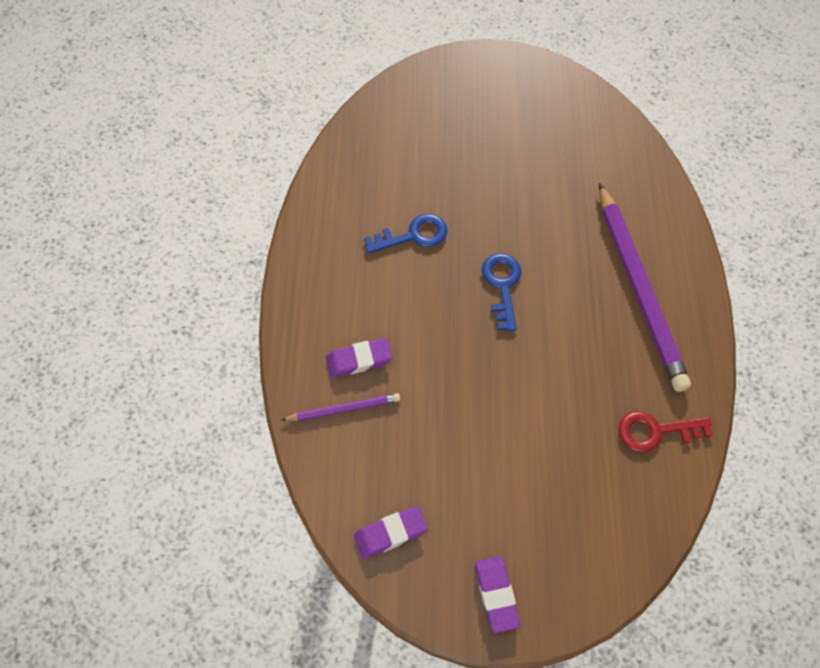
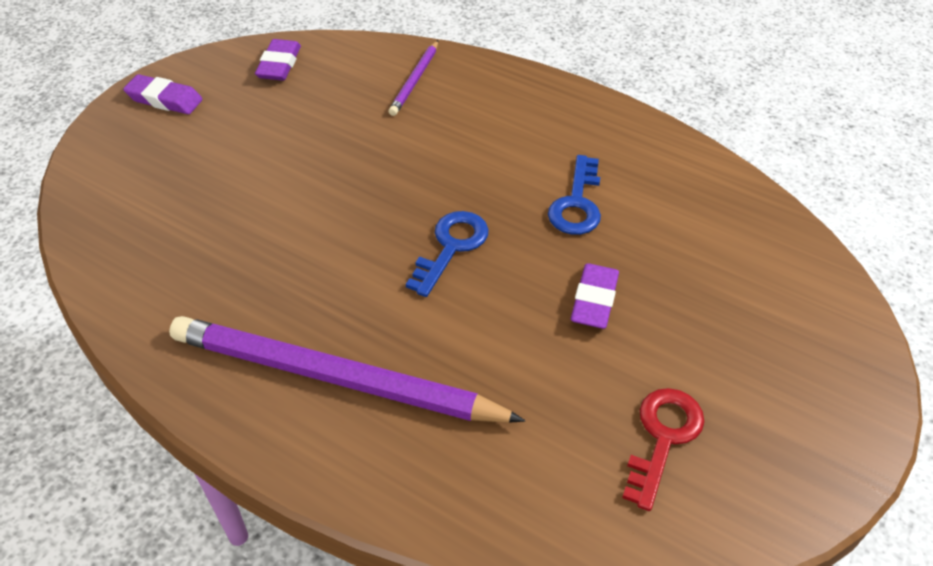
camera: 120 degrees right, 15 degrees down
(359, 360) = (456, 107): purple eraser -> purple eraser (594, 300)
(502, 285) = (451, 247): blue key -> blue key turned 90 degrees counterclockwise
(655, 431) = (164, 284): red key -> red key (663, 437)

